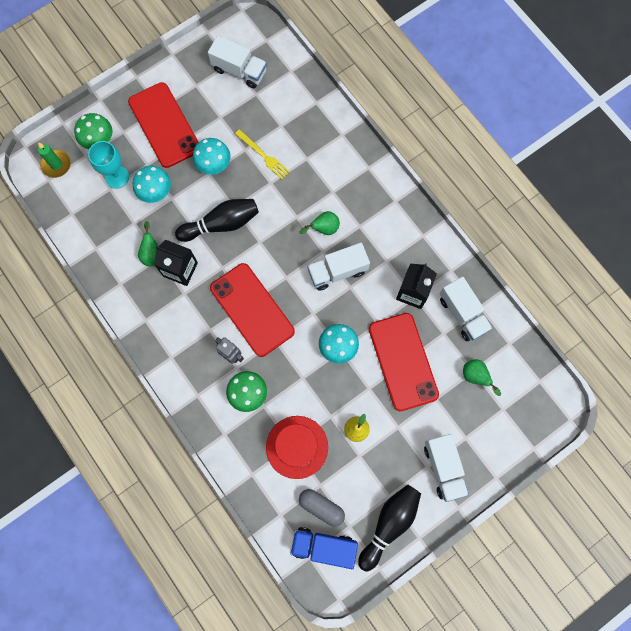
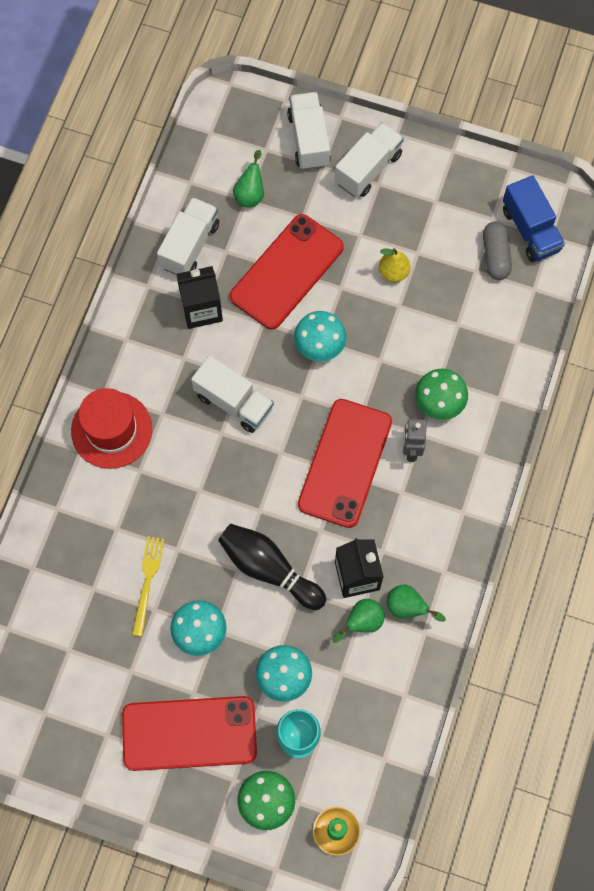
camera: 125 degrees left, 5 degrees down
(164, 125) = (189, 733): red phone -> red phone turned 60 degrees clockwise
(239, 70) = (49, 694): white truck -> white truck (309, 140)
(297, 447) = (455, 317): red hat -> red hat (111, 430)
(323, 228) = (193, 450): green pear -> green pear (407, 608)
(389, 524) = (461, 185): black bowling pin -> none

